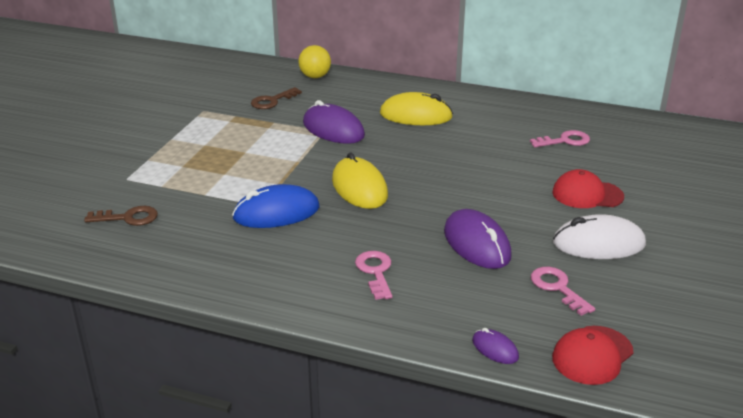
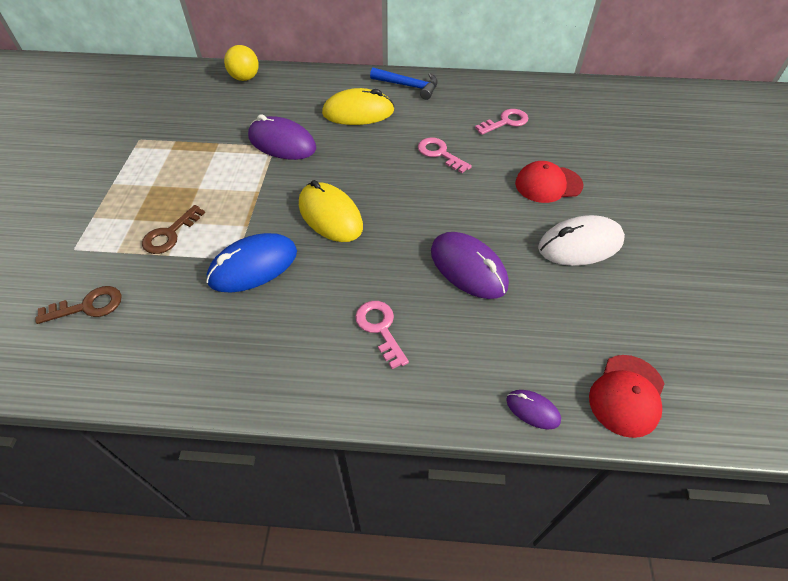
camera: 15 degrees left, 20 degrees up
(272, 101) = (209, 116): brown key -> brown key (170, 234)
(475, 101) = (408, 86): none -> blue hammer
(557, 288) = (563, 311): pink key -> pink key (440, 154)

